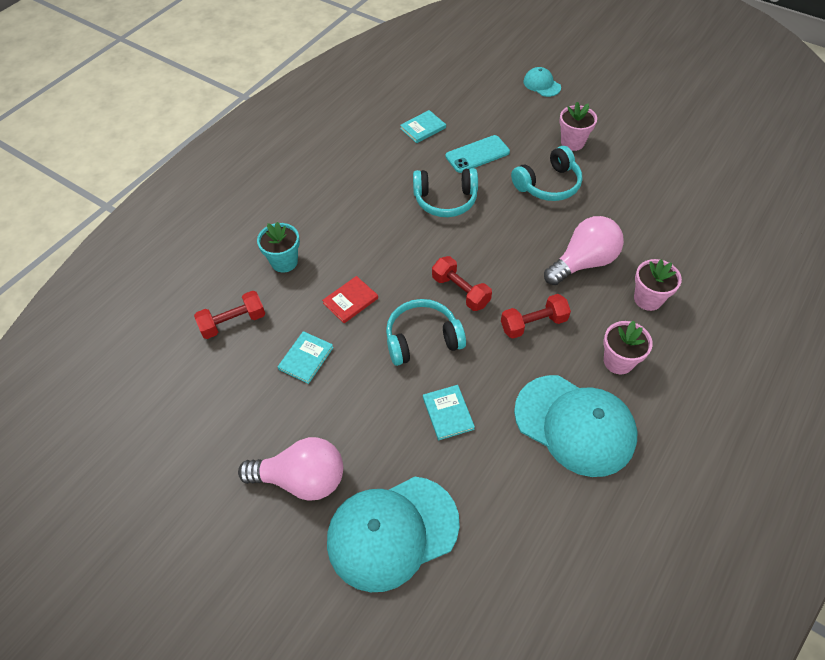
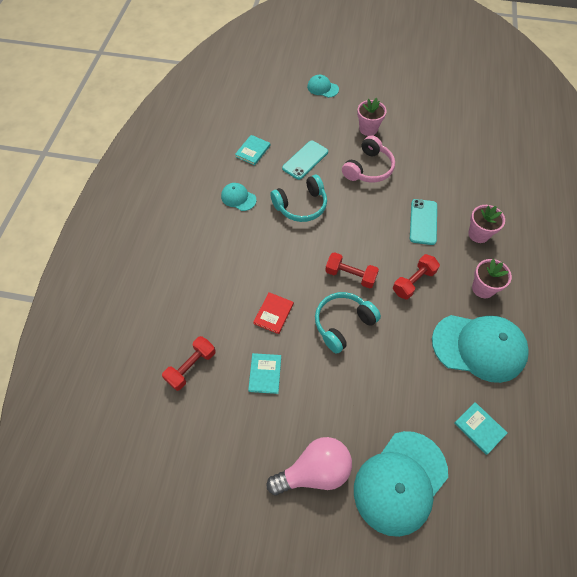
camera: 25 degrees left, 5 degrees up
(284, 262) = (204, 300): turquoise flower pot -> none
(379, 171) = (238, 198): none -> turquoise cap
(448, 413) = (391, 374): turquoise book -> turquoise book (479, 428)
(548, 184) = (368, 168): turquoise headphones -> pink headphones
(583, 262) = (423, 222): pink light bulb -> turquoise phone

